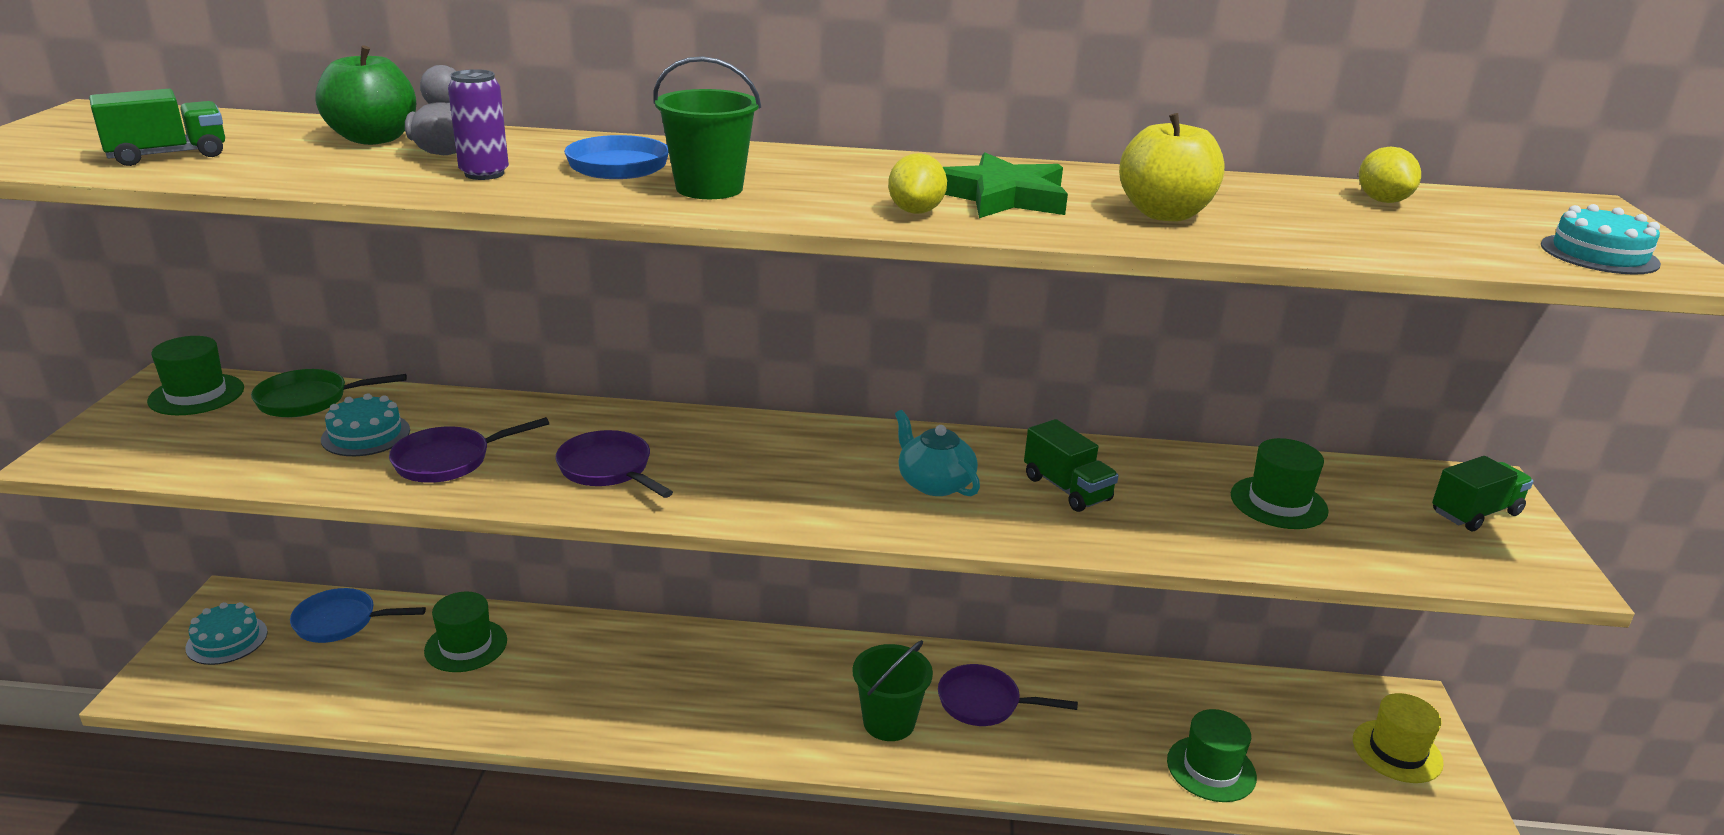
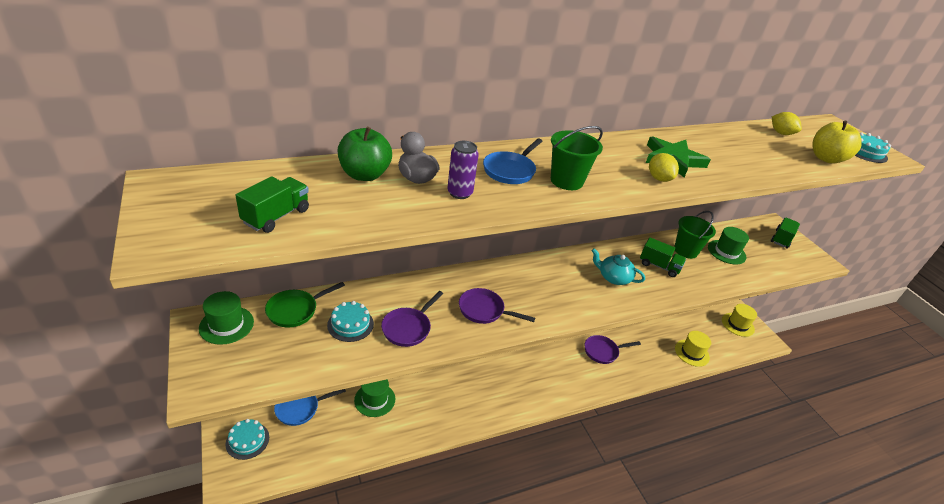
camera: 30 degrees left, 10 degrees up
(889, 722) = (577, 373): green bucket -> green bucket (685, 251)
(1164, 214) = (734, 159): yellow apple -> yellow apple (826, 158)
(1211, 769) = (692, 353): green hat -> yellow hat

